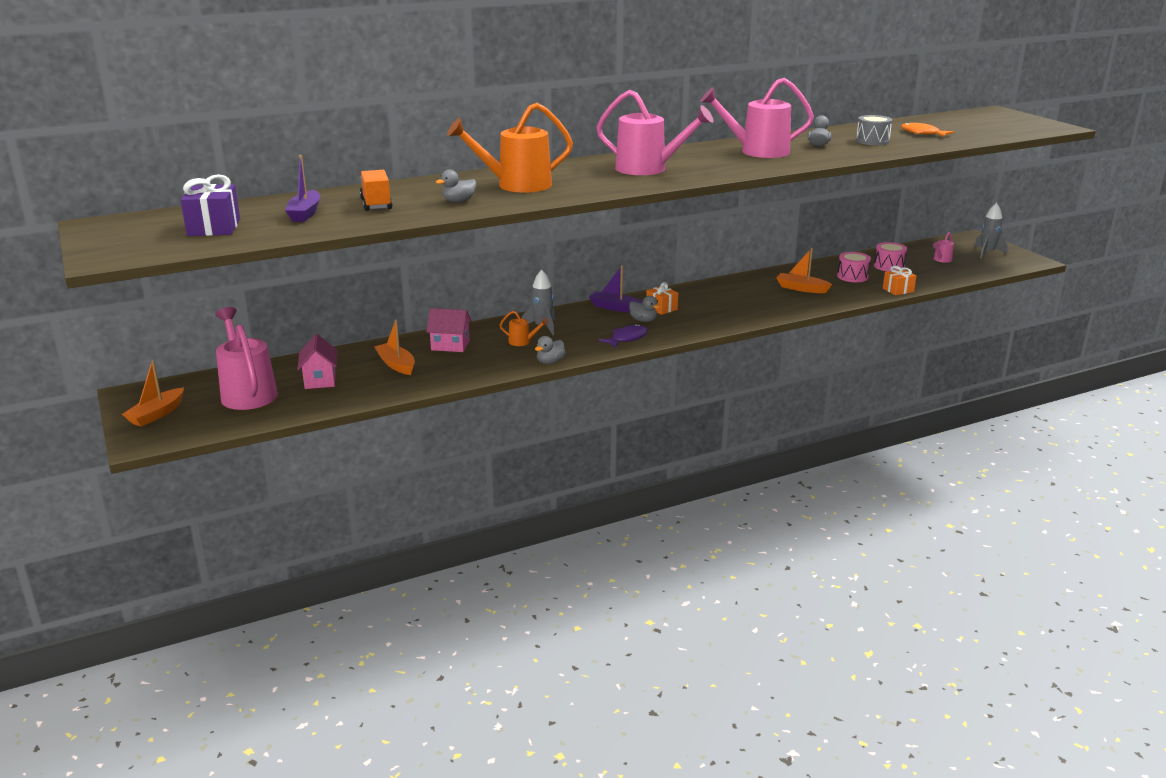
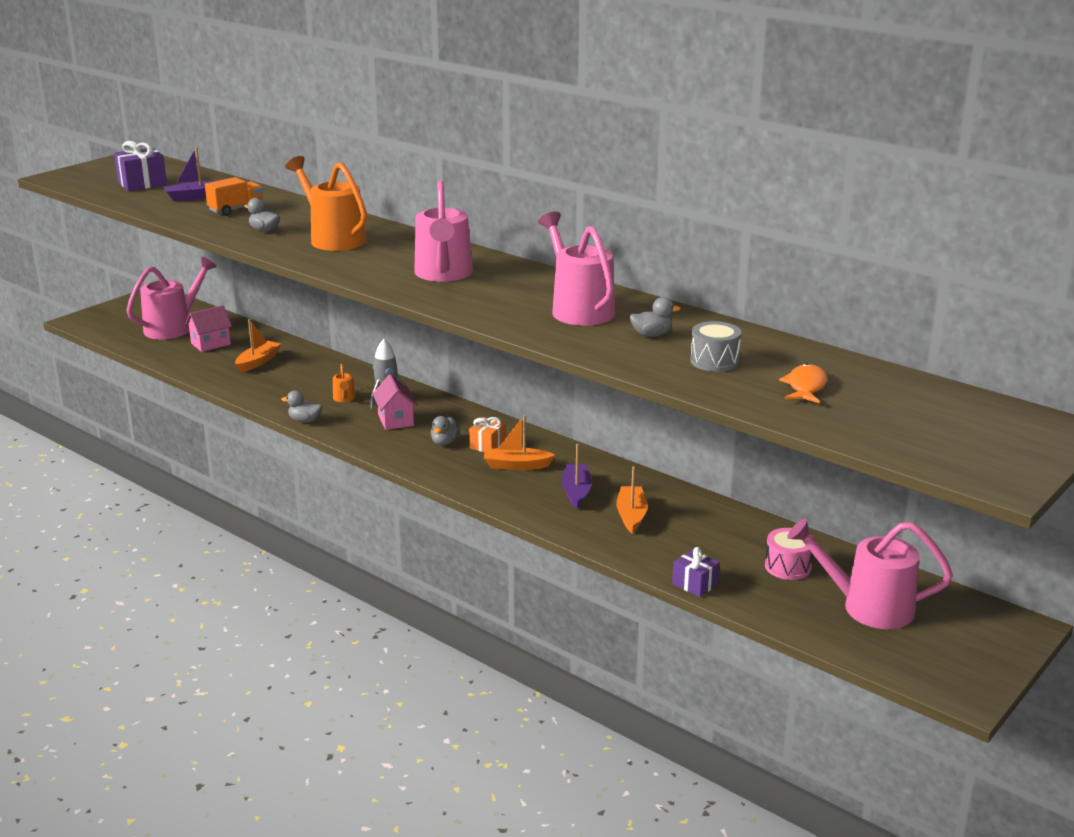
camera: 65 degrees right, 0 degrees up
(156, 414) = (123, 312): orange boat -> orange boat (516, 465)
(450, 345) = (313, 372): pink house -> pink house (396, 420)
(615, 308) = (468, 422): purple boat -> purple boat (576, 492)
(627, 338) = (389, 443): purple fish -> none
(852, 276) = (714, 544): pink drum -> none
(898, 290) = (695, 584): orange gift -> purple gift
(941, 260) = (867, 607): pink watering can -> pink watering can, size x2.28
(987, 253) = (954, 646): grey rocket -> none

